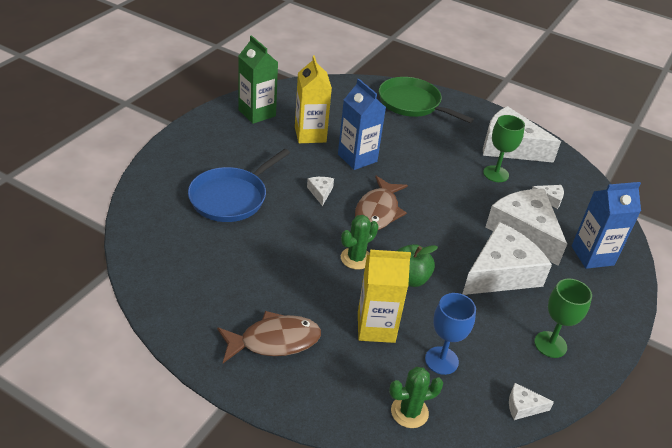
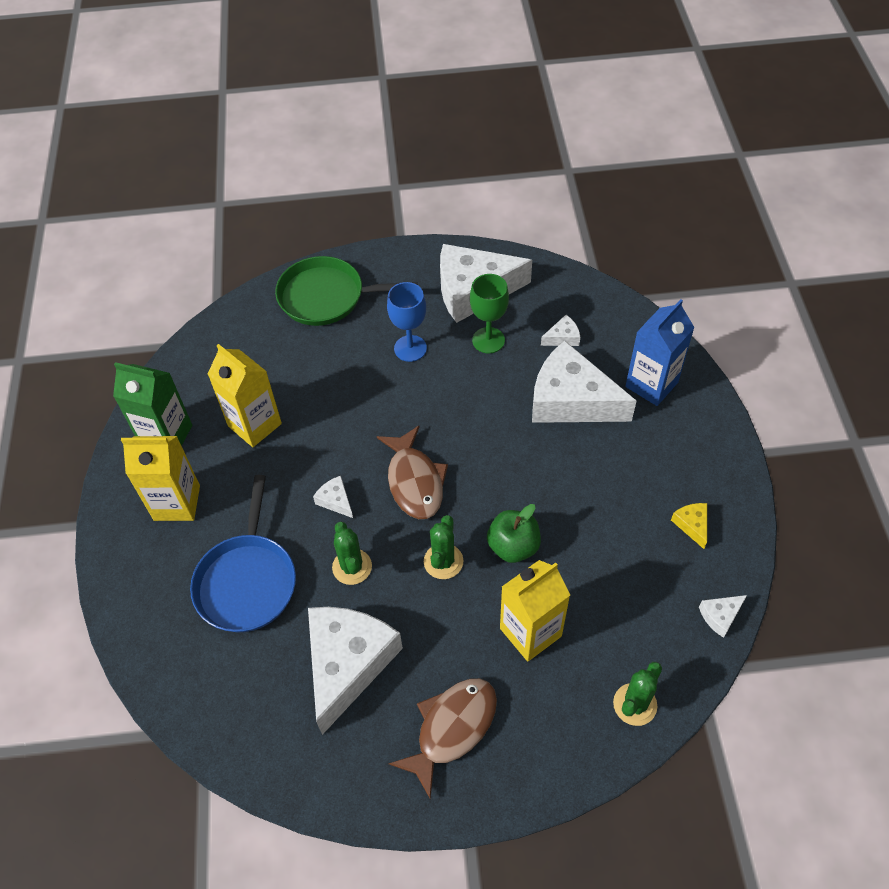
camera: 30 degrees left, 15 degrees up
(231, 143) = (177, 503): none -> yellow carton
(297, 227) = (352, 567): none -> green cactus
(357, 158) = (333, 422): blue carton -> none
(441, 360) = (617, 622): blue goblet -> blue goblet (410, 348)
(501, 273) = (589, 471): white cheese -> white cheese (347, 663)
(550, 344) = (692, 525): green goblet -> yellow cheese

